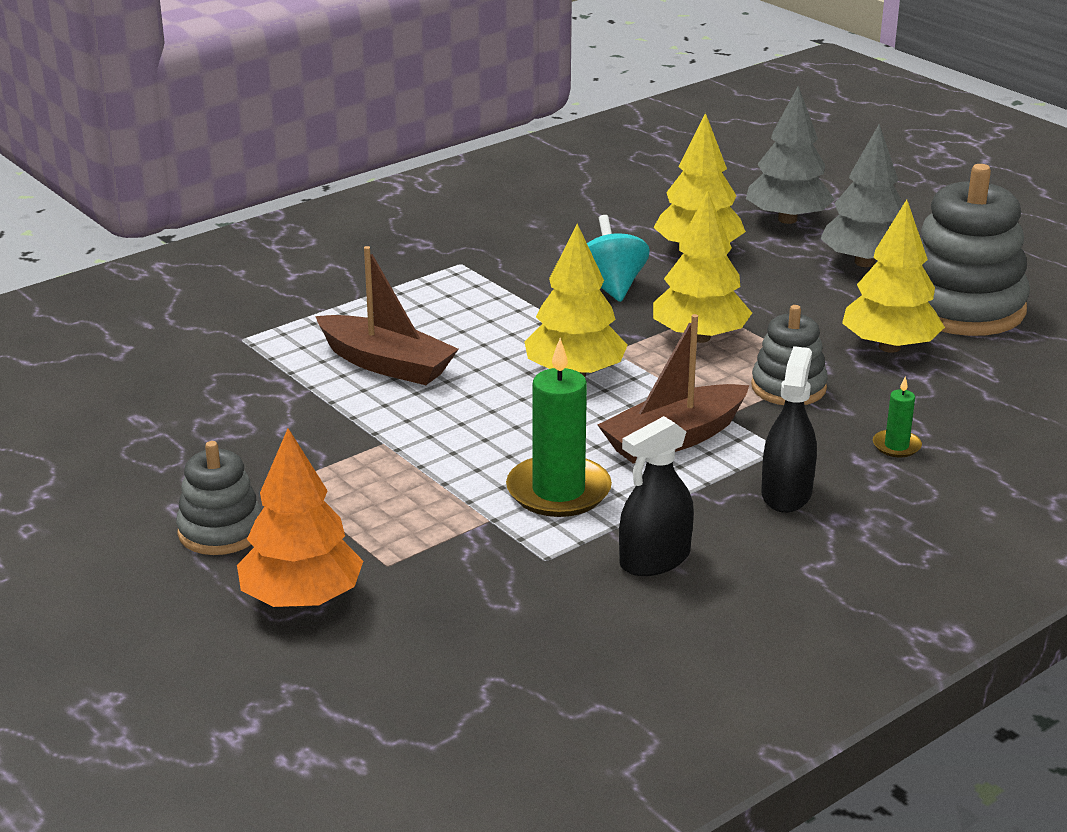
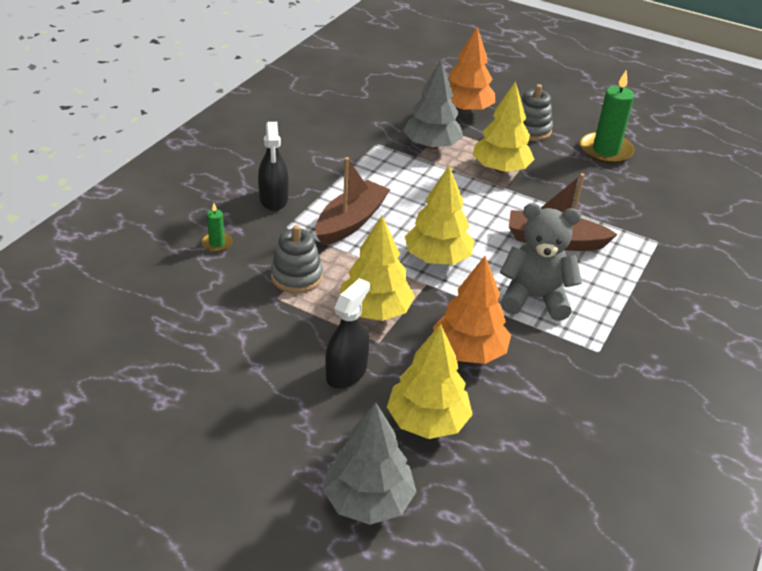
camera: 155 degrees right, 10 degrees up
(484, 315) = (534, 298): none -> grey teddy bear
(558, 491) = (393, 178): green candle -> green candle (605, 151)
(611, 287) = (469, 352): turquoise spinning top -> orange tree
(655, 559) = (326, 152): black spray bottle -> black spray bottle (346, 372)
(864, 262) = (276, 443): grey tree -> grey tree (431, 146)
(889, 347) = (235, 333): yellow tree -> yellow tree (500, 169)
(962, 307) = (181, 396): grey stacking toy -> none

